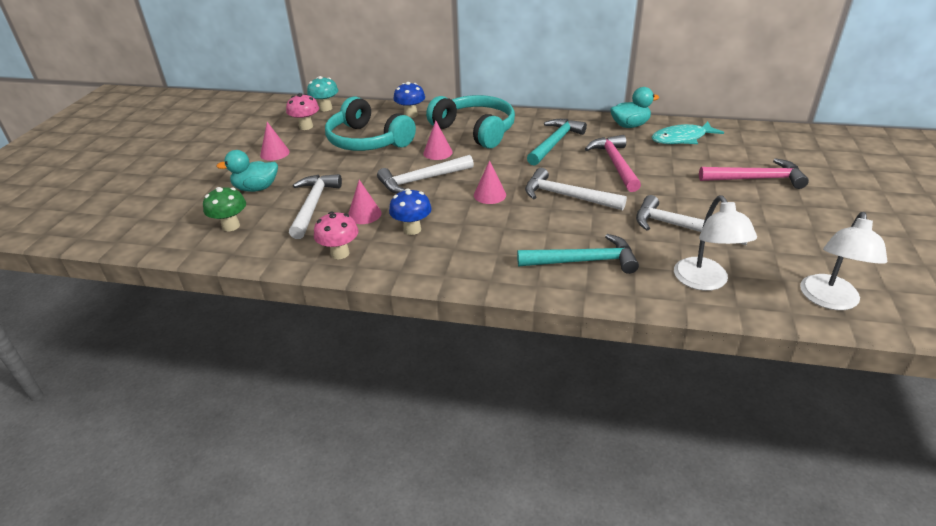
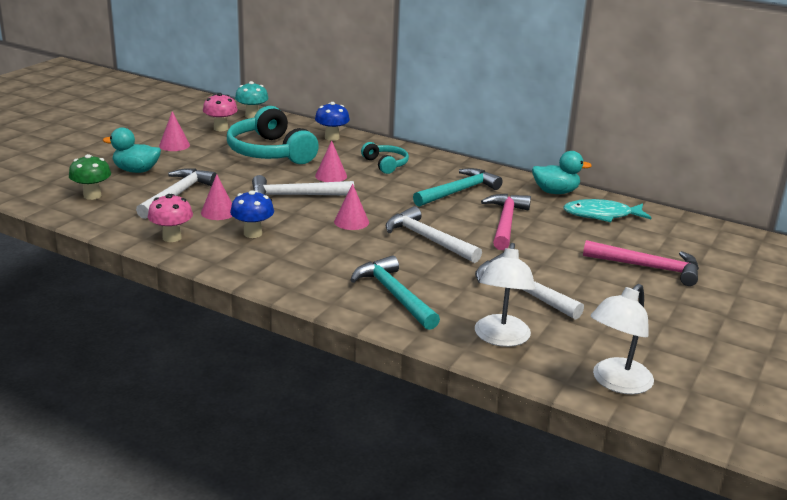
camera: 15 degrees right, 10 degrees down
(475, 130) = (385, 164): turquoise headphones -> turquoise headphones, size x0.52
(583, 261) = (394, 295): turquoise hammer -> turquoise hammer turned 135 degrees counterclockwise

